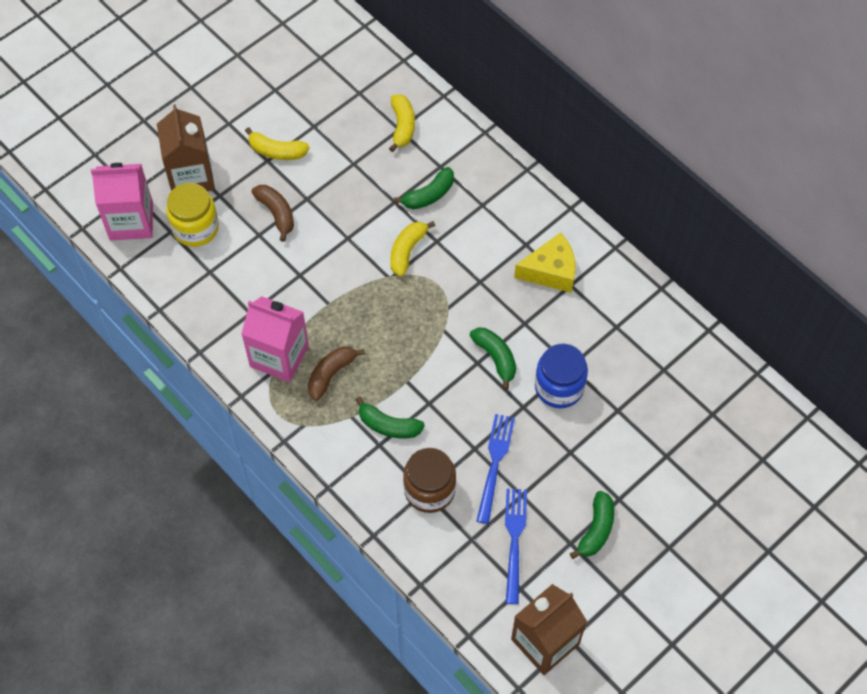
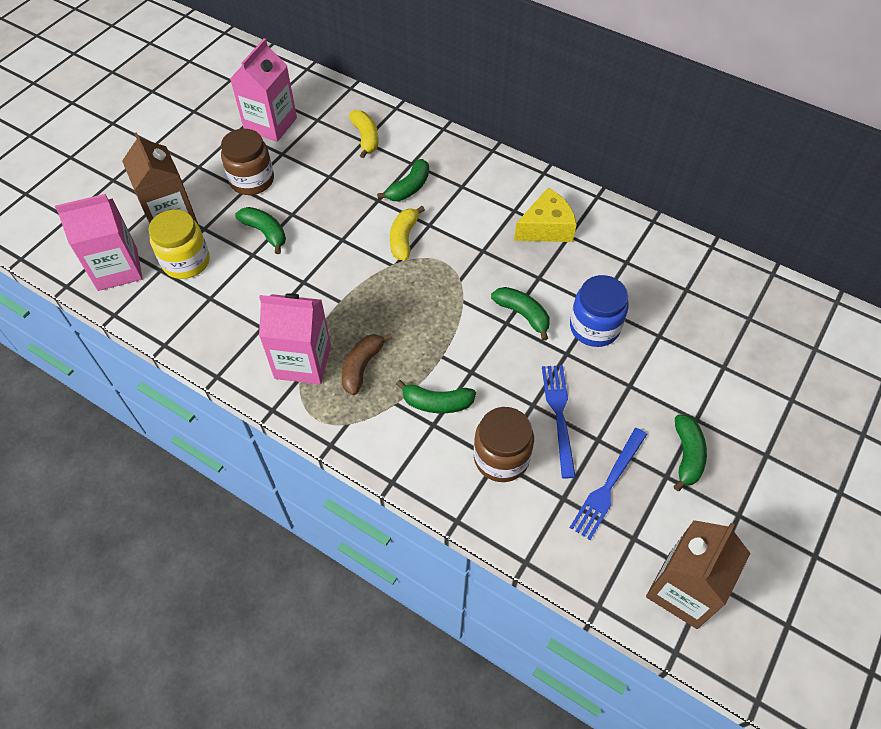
camera: 15 degrees left, 5 degrees down
(276, 213) = (265, 232): brown banana -> green banana
(277, 151) = (252, 180): yellow banana -> brown jar
(310, 88) = (270, 124): none -> pink carton
(514, 539) = (607, 487): blue fork -> blue fork turned 135 degrees counterclockwise

